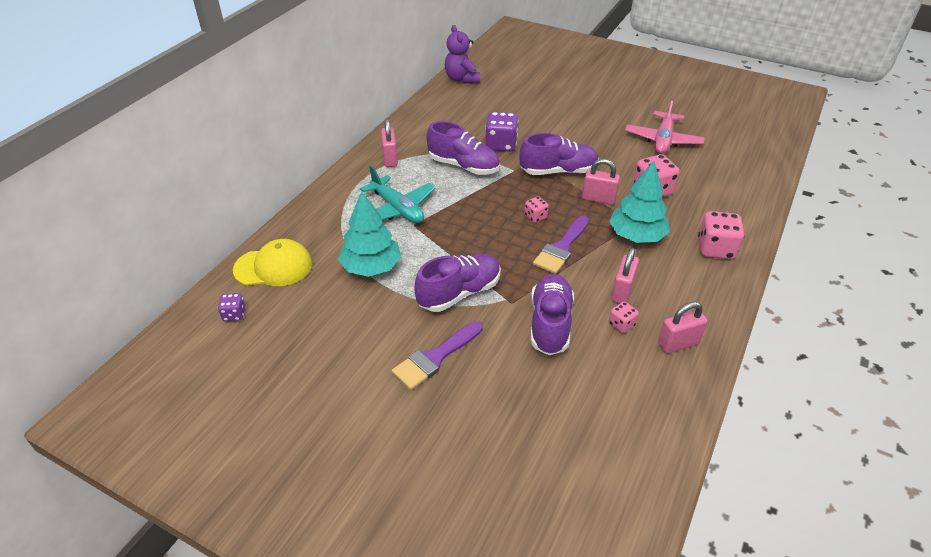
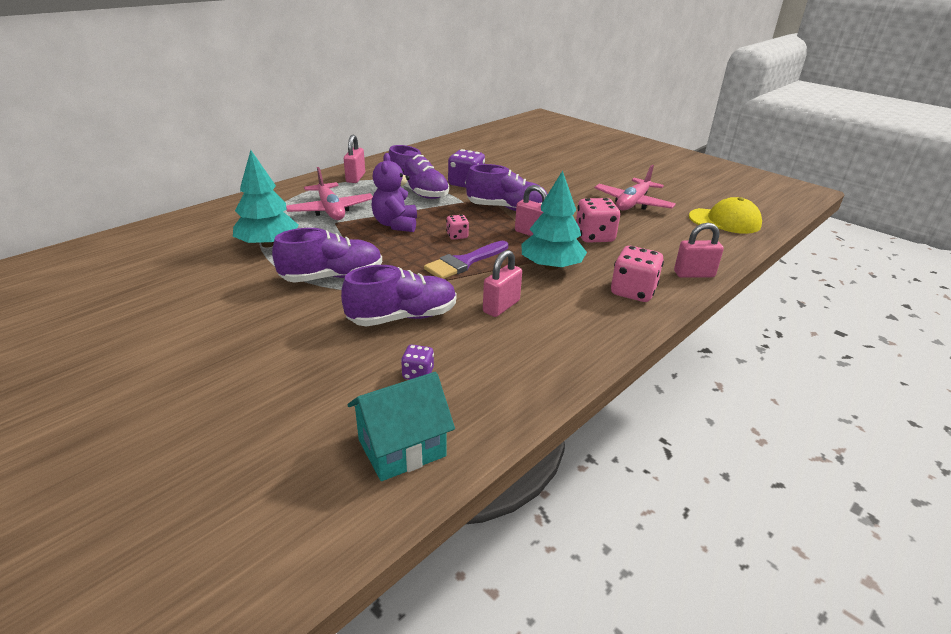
camera: 15 degrees right, 10 degrees down
(234, 314) = (115, 254): purple dice -> purple dice (418, 374)
(273, 267) = (183, 229): yellow cap -> yellow cap (725, 221)
(397, 209) = (330, 210): turquoise plane -> pink plane
(435, 358) = (262, 320): purple brush -> none
(462, 79) = (467, 139): purple teddy bear -> purple teddy bear (395, 224)
(550, 324) = (402, 317): purple shoe -> purple shoe turned 45 degrees clockwise
(621, 324) = (479, 333): pink dice -> none
(633, 451) = (402, 448): none -> turquoise house
(678, 344) = (531, 361): pink padlock -> pink padlock (694, 274)

